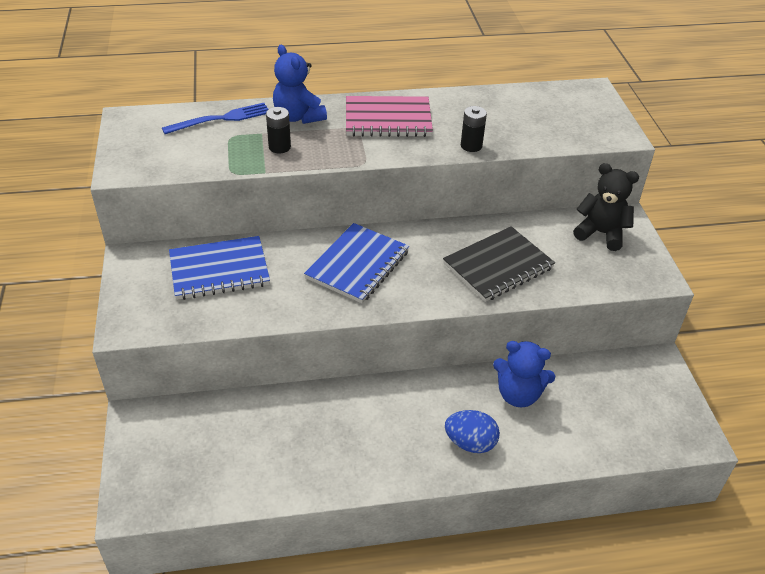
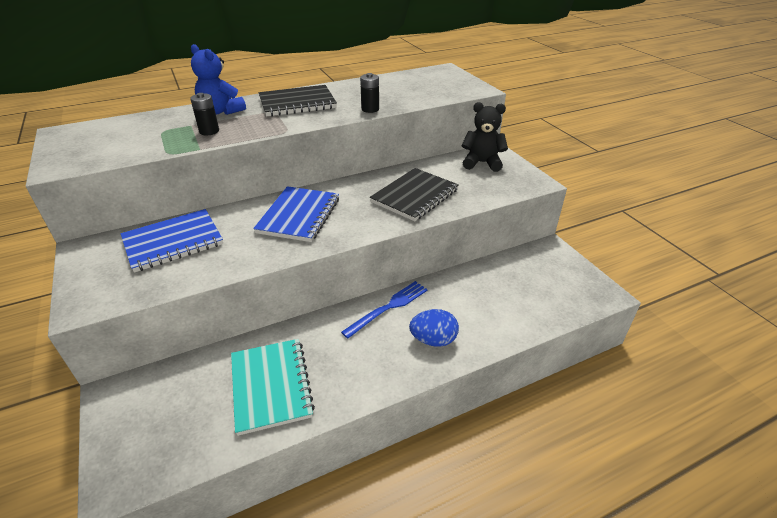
camera: 15 degrees left, 5 degrees down
(222, 119) = (153, 121): blue fork -> blue fork (389, 307)
(287, 450) = (271, 386): none -> turquoise notebook
(388, 119) = (297, 103): pink notebook -> black notebook
(518, 394) = (457, 294): blue teddy bear -> none

